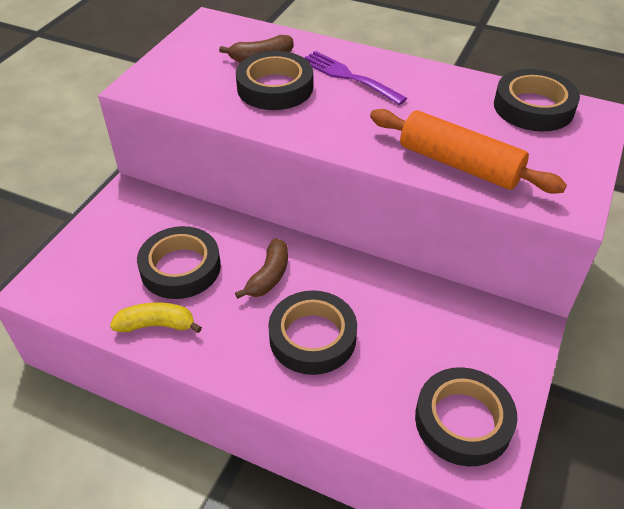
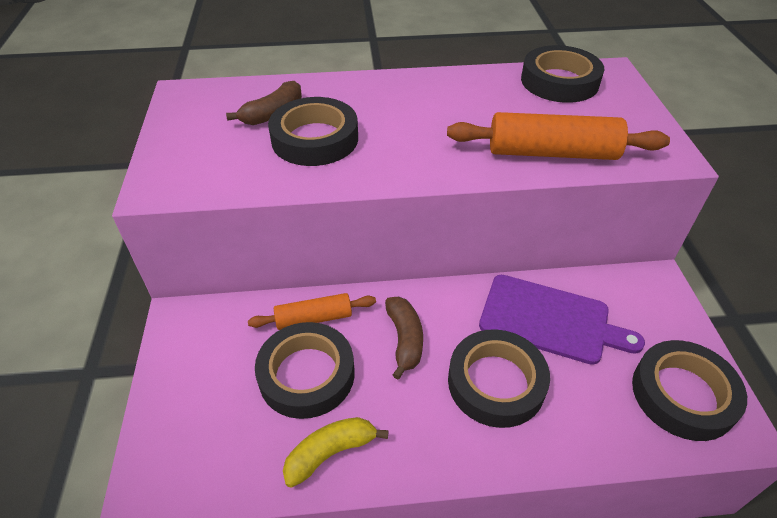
camera: 30 degrees left, 0 degrees up
(215, 232) = (314, 318): none -> orange rolling pin
(347, 76) = (377, 105): purple fork -> none
(398, 314) = (550, 320): none -> purple cutting board

